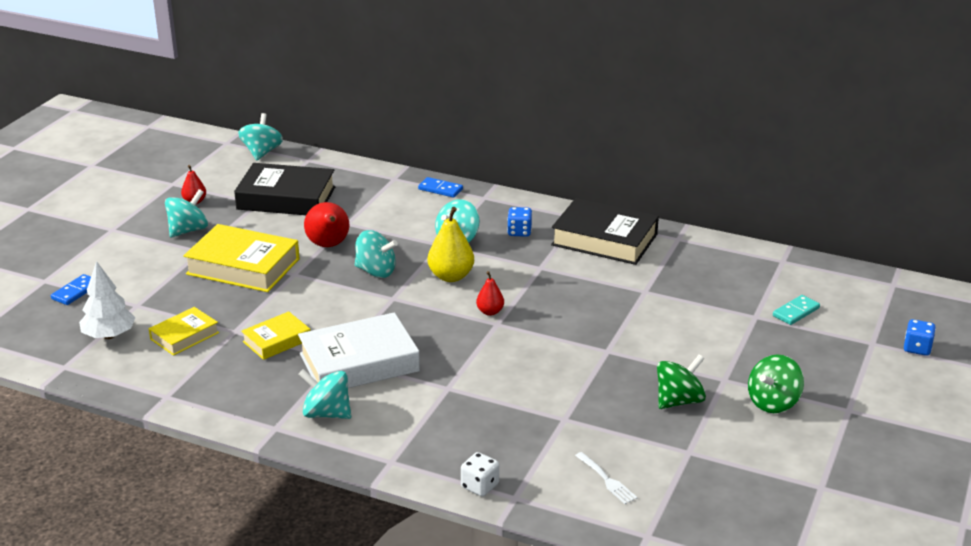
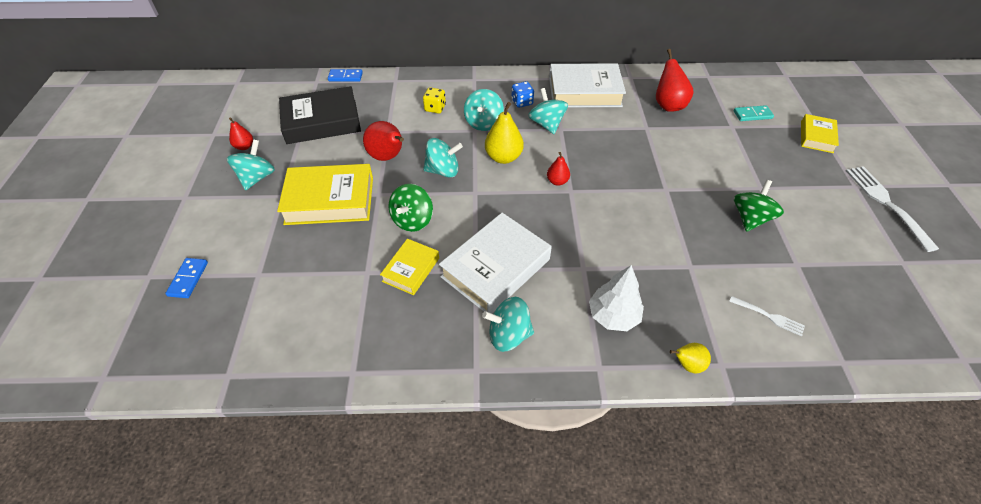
camera: 25 degrees left, 20 degrees up
(109, 335) = (252, 320): white tree -> white tree (613, 316)
(184, 336) = (325, 294): yellow book -> yellow book (816, 137)
(262, 152) = (273, 84): turquoise spinning top -> turquoise spinning top (546, 124)
(415, 214) = (435, 108): none -> yellow dice
(440, 189) = (437, 81): blue domino -> blue domino (345, 77)
(480, 486) = (687, 364): white dice -> yellow pear
(604, 239) = (584, 92): black book -> white book
(696, 277) = (668, 105): none -> red pear
(773, 403) = (808, 197): green spinning top -> green spinning top (412, 220)
(796, 312) = (752, 115): turquoise domino -> turquoise domino turned 60 degrees clockwise
(869, 435) = (886, 203): none -> white fork
(917, 348) = (845, 121): blue dice -> none

